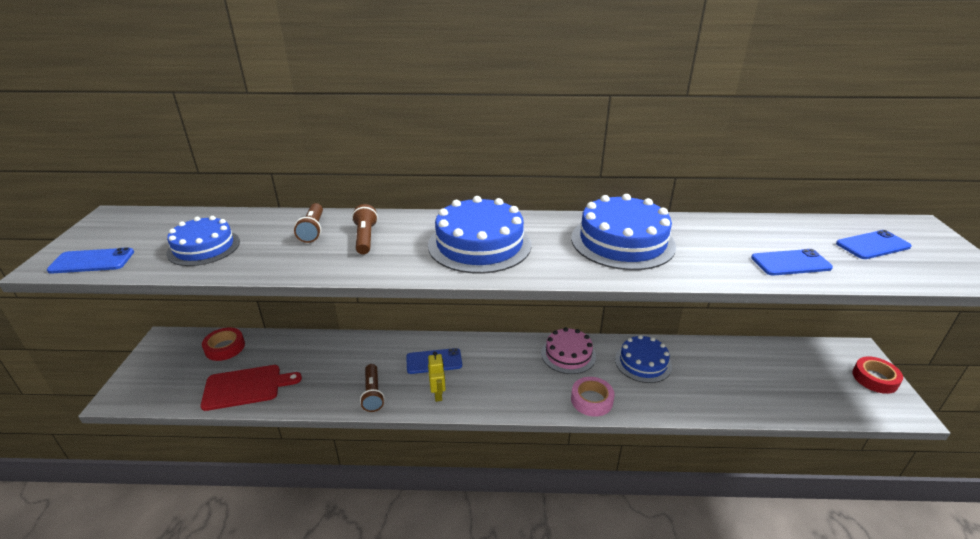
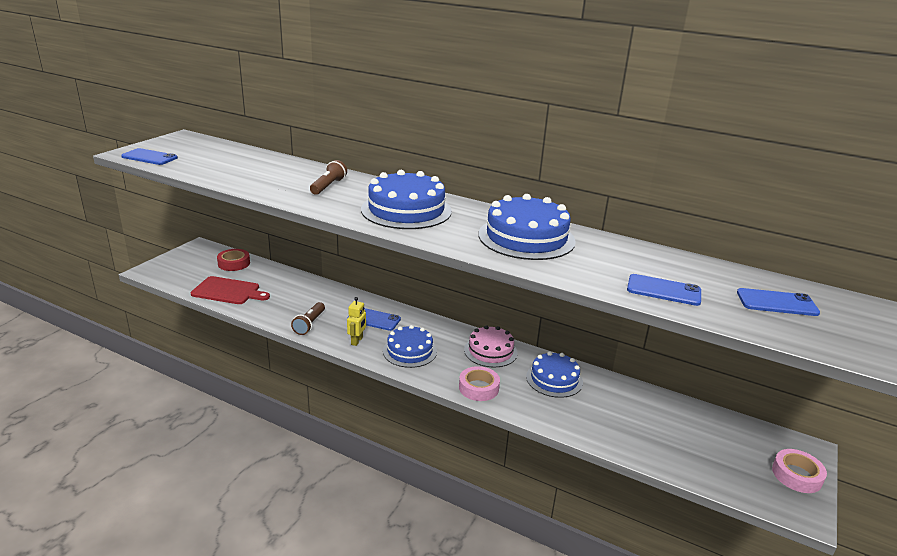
camera: 25 degrees right, 5 degrees down
(204, 247) = (219, 166): blue cake -> blue cake (409, 351)
(313, 230) = (298, 173): brown flashlight -> none
(875, 378) = (796, 475): red tape -> pink tape

